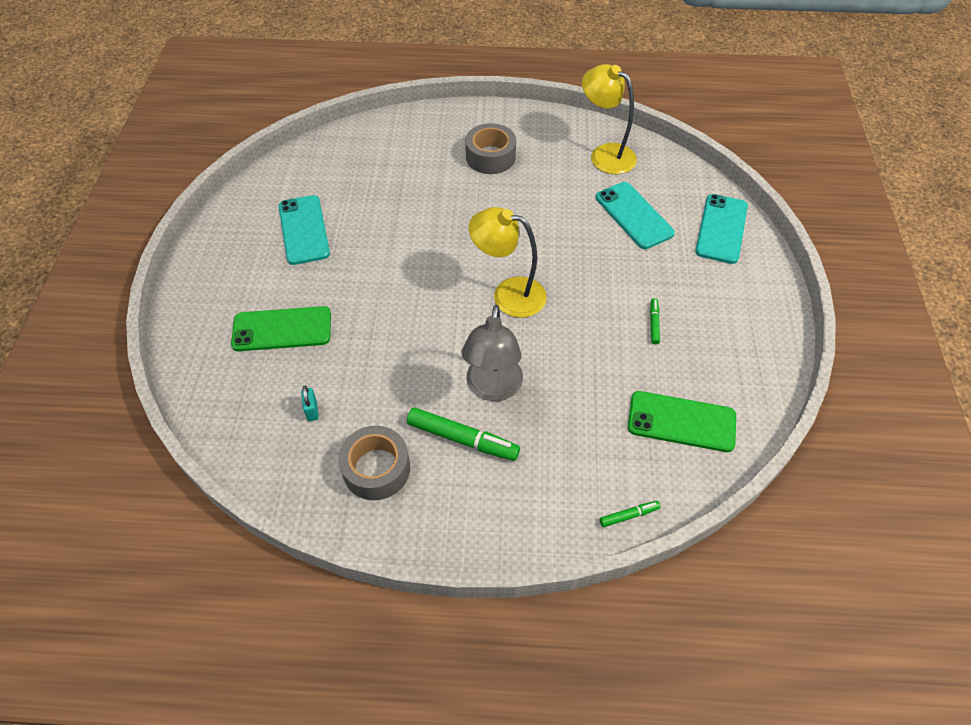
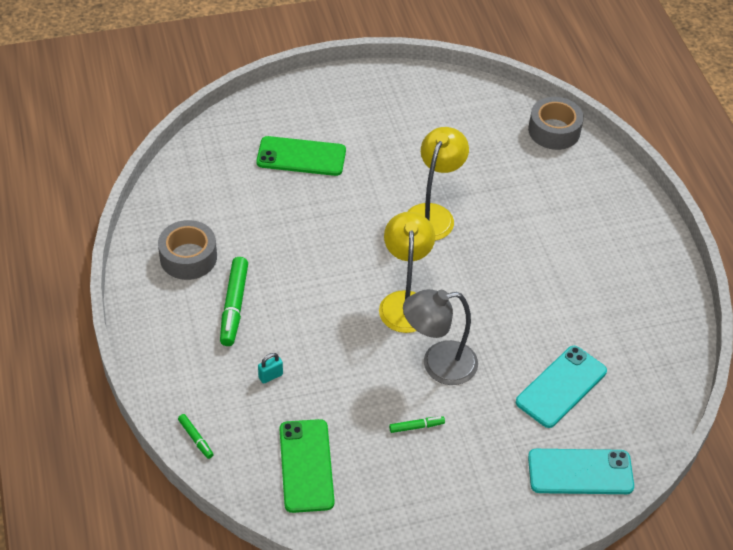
camera: 70 degrees right, 5 degrees down
(282, 329) = (301, 157): green phone -> green phone turned 60 degrees counterclockwise
(304, 230) = (417, 134): turquoise phone -> none
(312, 410) = (228, 201): turquoise padlock -> turquoise padlock (270, 376)
(490, 157) = (586, 245): grey tape -> grey tape (554, 131)
(493, 388) = (292, 315): grey lamp -> grey lamp (438, 364)
(605, 154) = (645, 344): yellow lamp -> yellow lamp (433, 214)

